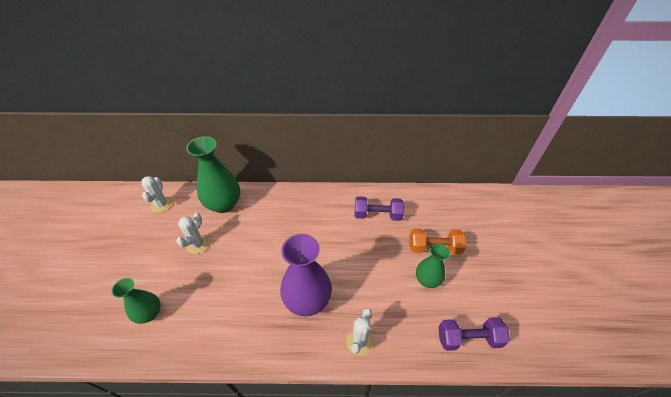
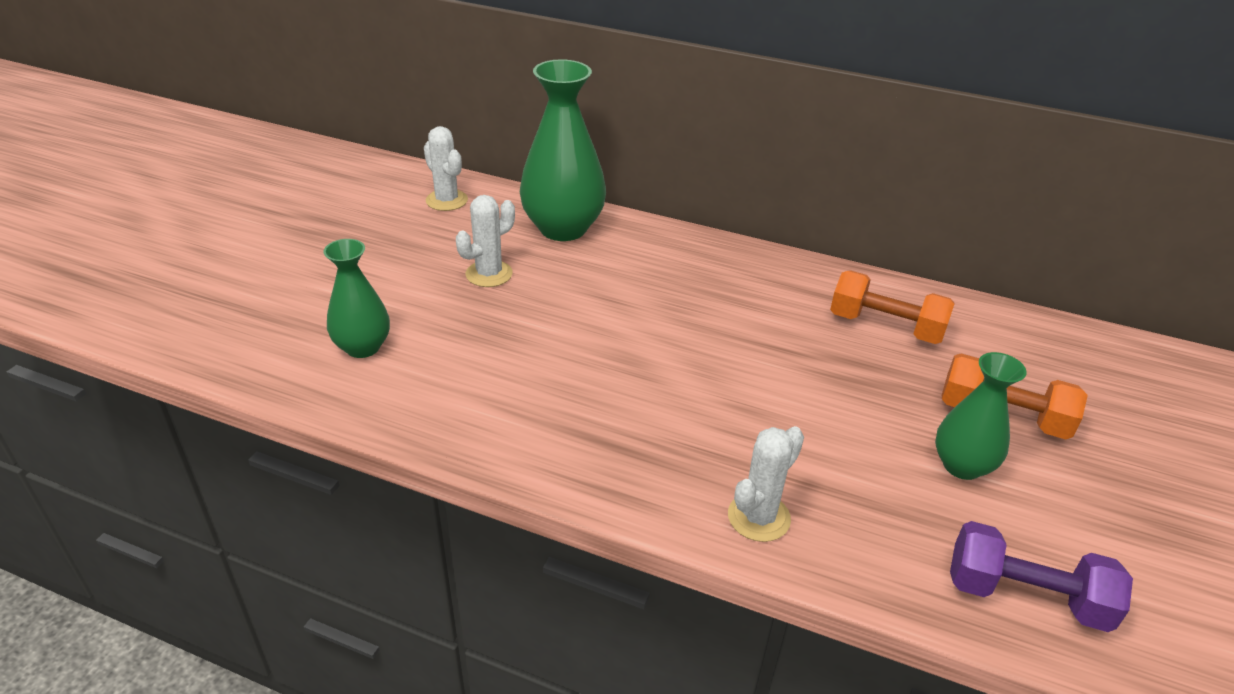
camera: 20 degrees right, 10 degrees down
(162, 204) = (446, 200): white cactus -> white cactus turned 60 degrees counterclockwise
(307, 300) = (673, 418): purple vase -> none
(377, 215) = (885, 326): purple dumbbell -> orange dumbbell

